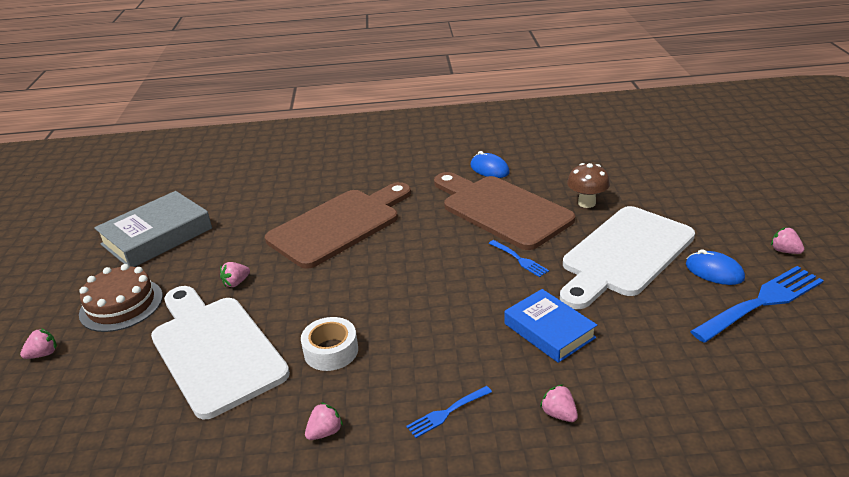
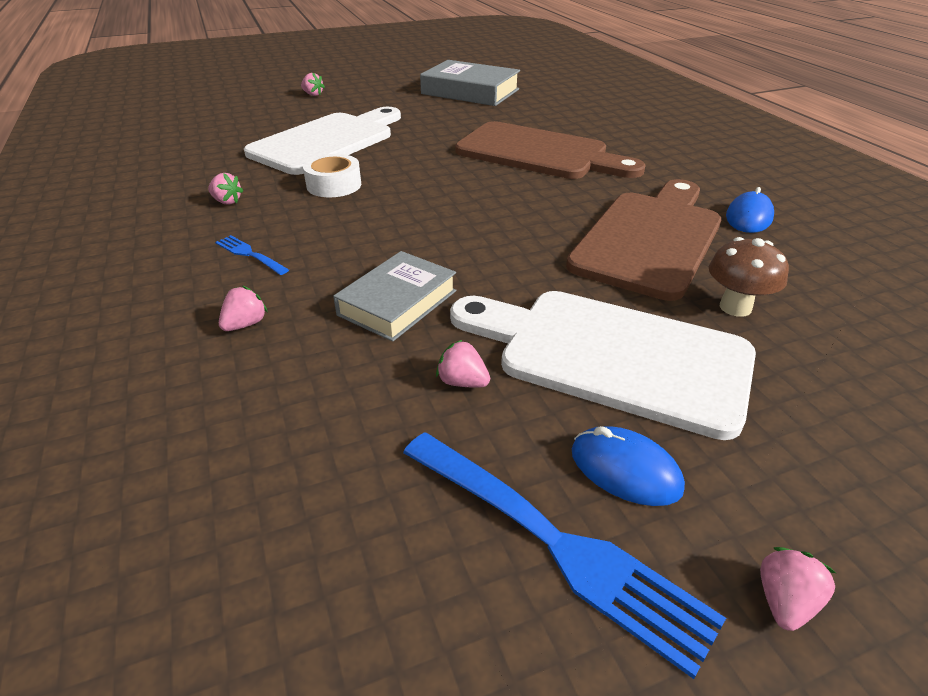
camera: 70 degrees right, 5 degrees up
(121, 305) = (374, 101): brown cake -> none
(236, 283) = (419, 130): pink strawberry -> pink strawberry (462, 382)
(519, 259) = (540, 265): blue fork -> none
(549, 330) = (397, 303): blue book -> grey book
(714, 271) = (625, 470): blue mouse -> blue mouse turned 75 degrees counterclockwise

